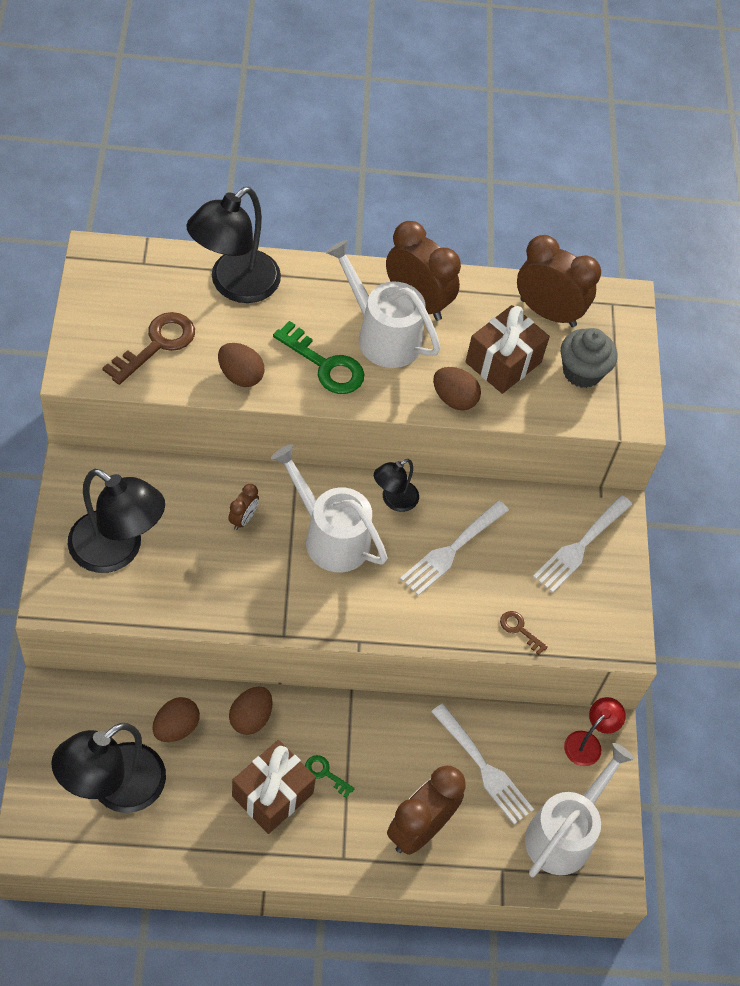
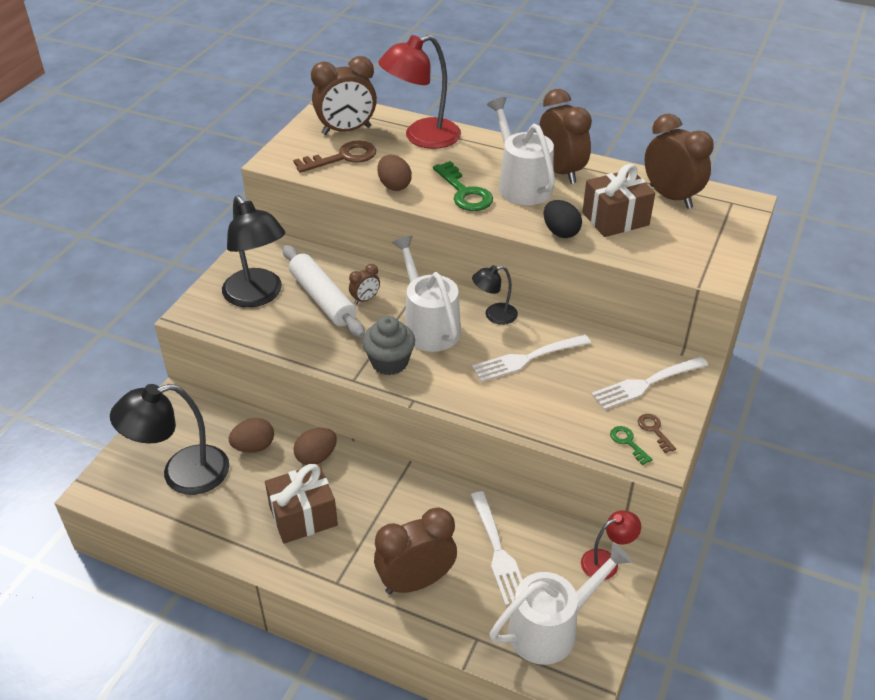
camera: 30 degrees right, 15 degrees down
(138, 296) = (346, 130): none -> brown clock
(195, 532) = (323, 299): none -> white rolling pin
(235, 285) = (422, 137): black lamp -> red lamp
(325, 773) = (355, 514): green key -> green key (628, 442)
(454, 399) = (560, 232): brown egg -> black egg
(519, 629) = (560, 428): brown key -> brown key (654, 430)
(582, 372) = (683, 238): grey cupcake -> grey cupcake (389, 362)

